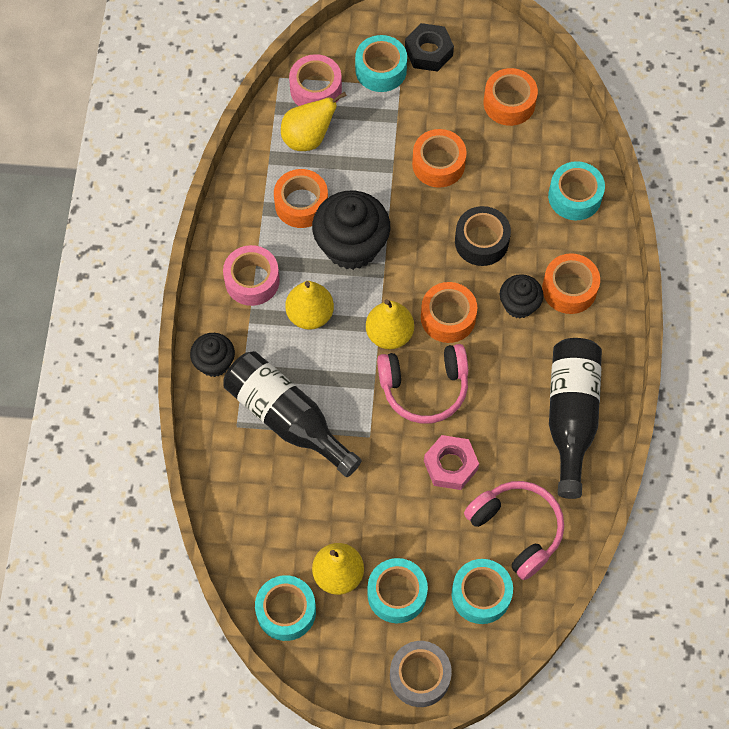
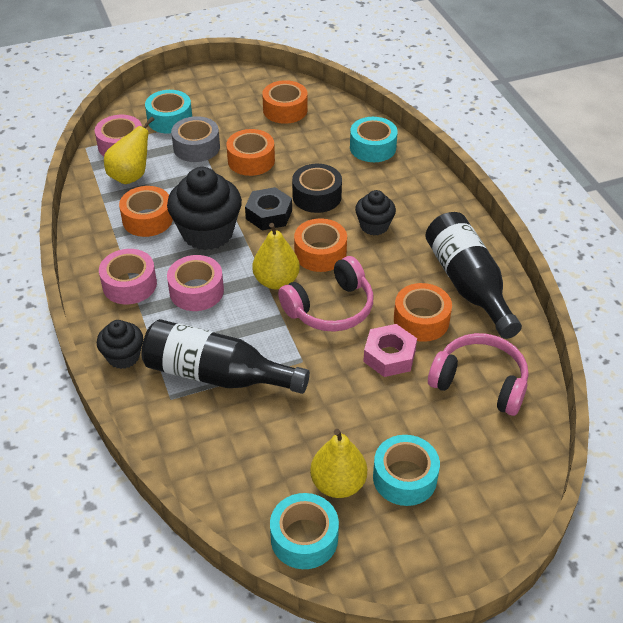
camera: 25 degrees left, 20 degrees down
(310, 314) = (196, 291): yellow pear -> pink tape
(419, 676) = (472, 541): grey tape -> grey tape (196, 147)
(428, 52) = (203, 99): black nut -> black nut (269, 214)
(481, 594) = (482, 446): turquoise tape -> none
(569, 289) = (407, 203): orange tape -> orange tape (421, 320)

